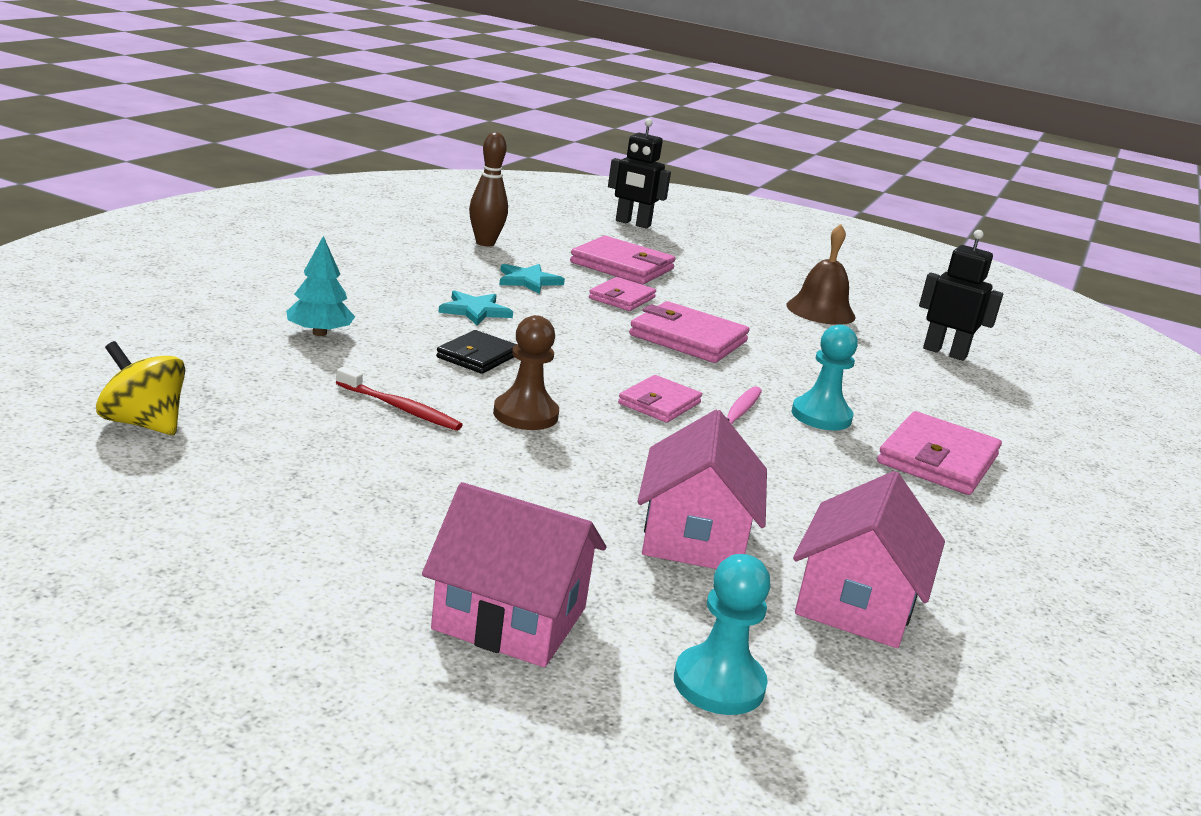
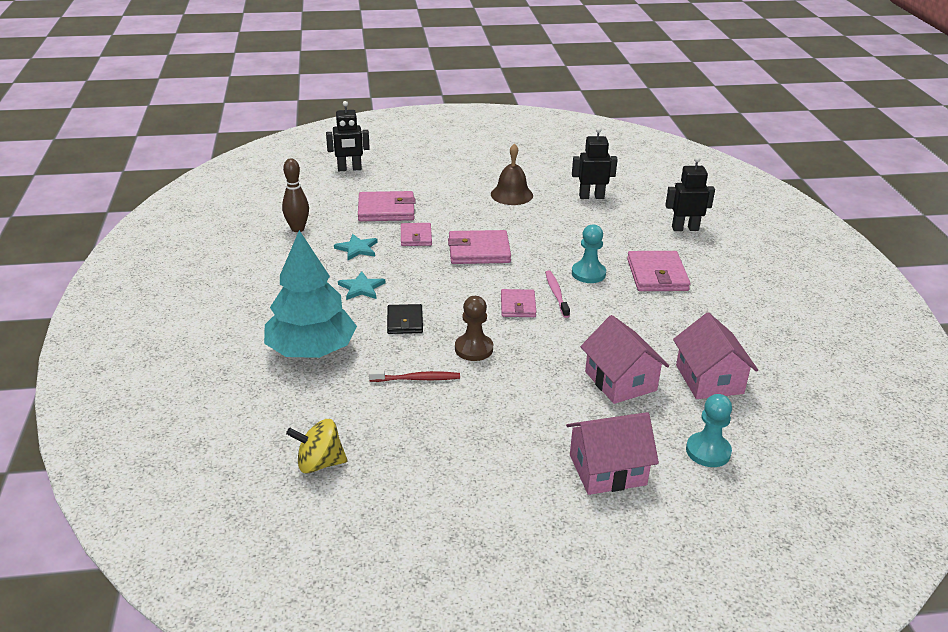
camera: 30 degrees left, 10 degrees up
(319, 333) = (311, 350): turquoise tree -> turquoise tree, size x2.08
(1063, 434) = (685, 228): none -> black robot

